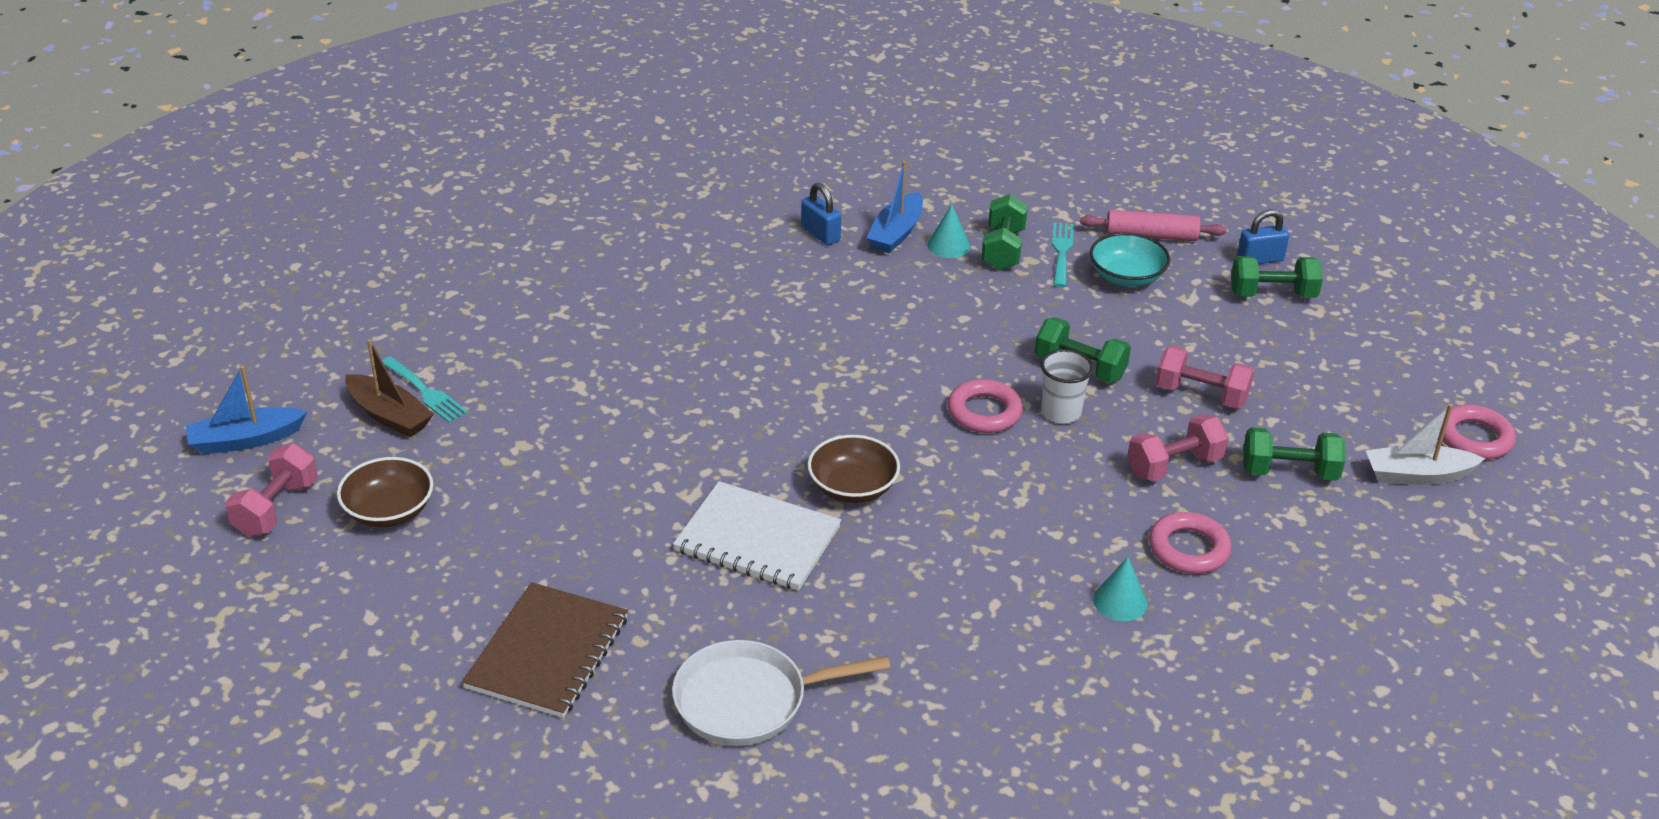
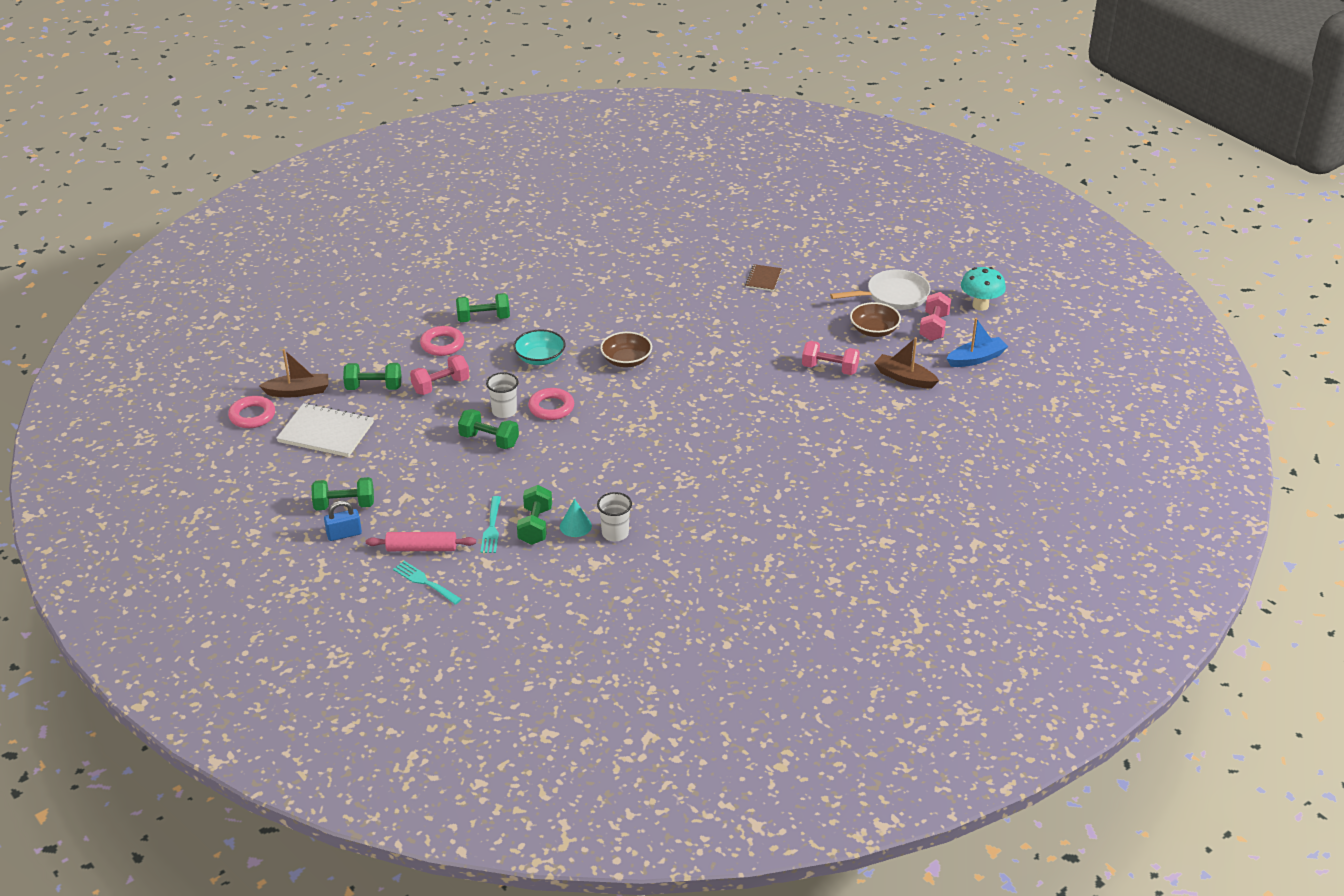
camera: 175 degrees right, 0 degrees up
(157, 548) = (980, 305): none -> turquoise mushroom
(426, 392) = (891, 393): turquoise fork -> turquoise fork (424, 582)
(547, 653) = (763, 279): brown notebook -> brown notebook, size x0.55
(749, 700) = (663, 269): white pan -> white pan (893, 296)
(757, 539) = (674, 332): white notebook -> white notebook (326, 432)
(820, 234) = (671, 528): blue padlock -> none
(896, 233) = (615, 533): blue boat -> white cup
(1120, 601) = (483, 319): turquoise cone -> green dumbbell
(1126, 277) = (447, 510): turquoise bowl -> turquoise bowl (540, 358)
(1201, 395) = (414, 429): pink dumbbell -> pink dumbbell (830, 369)
(1417, 475) = (298, 391): white boat -> brown boat

